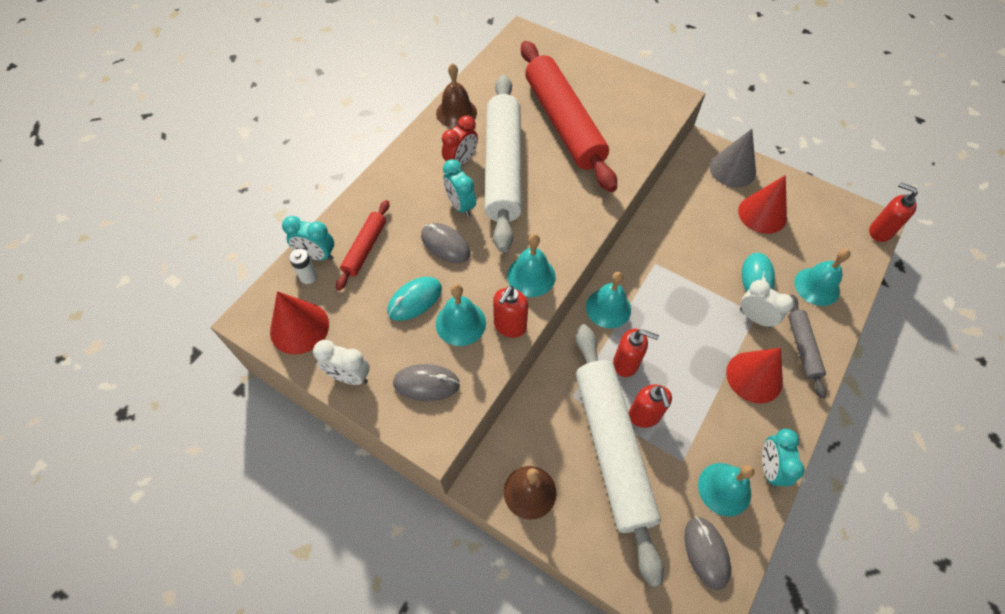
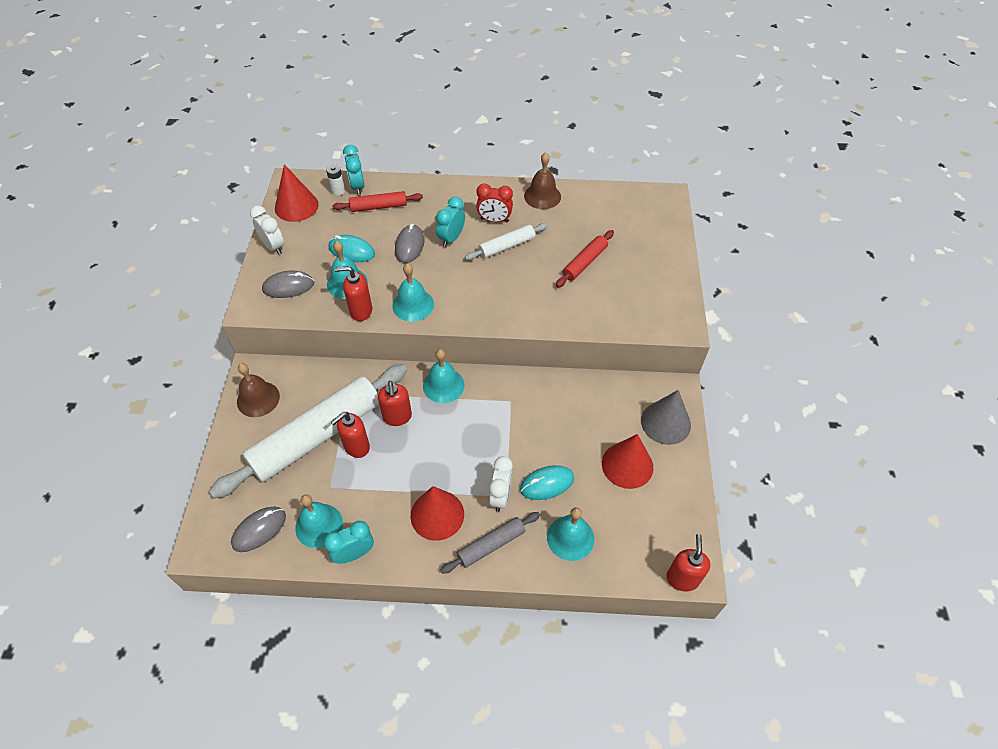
camera: 60 degrees right, 5 degrees down
(349, 376) = (273, 246): white clock -> white clock turned 150 degrees clockwise
(426, 383) = (288, 286): grey mouse -> grey mouse turned 75 degrees counterclockwise
(503, 168) = (506, 246): white rolling pin -> white rolling pin, size x0.47
(563, 123) = (584, 263): red rolling pin -> red rolling pin, size x0.47

